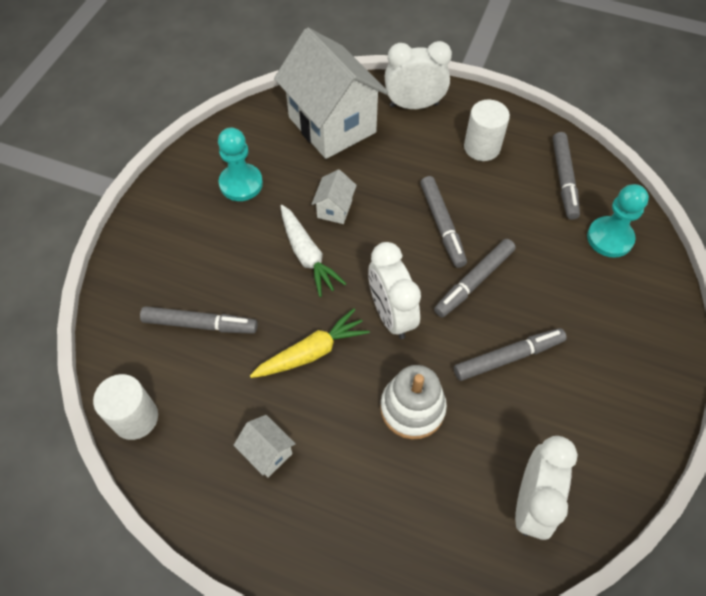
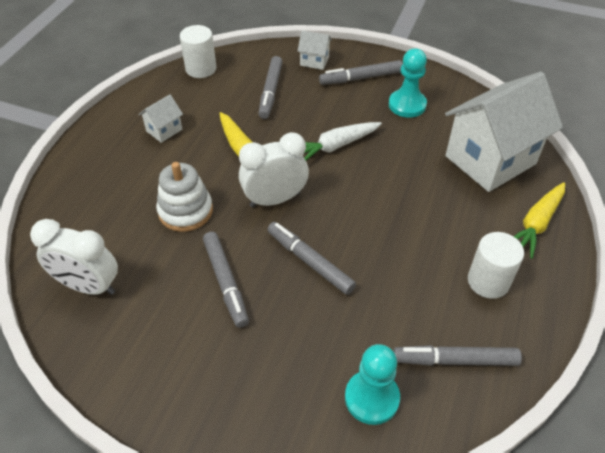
camera: 90 degrees right, 10 degrees down
(334, 209) = (387, 163): white house -> white house (314, 61)
(414, 105) = (536, 224): white clock -> yellow carrot
(442, 225) = (376, 240): grey marker -> grey marker (360, 78)

